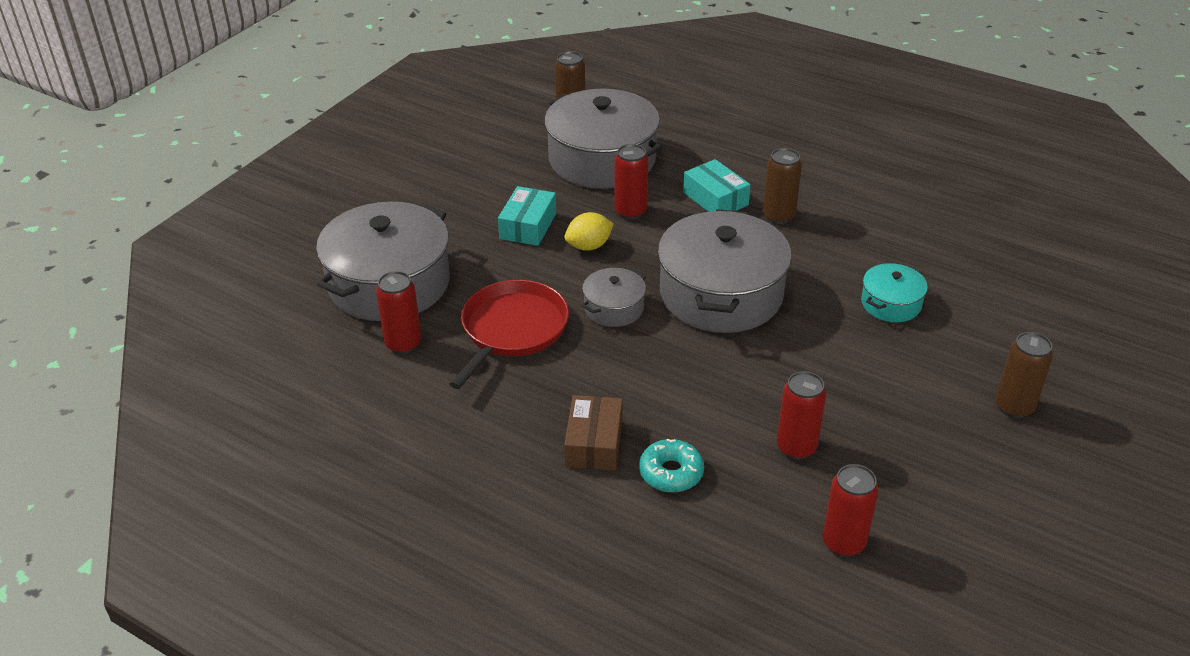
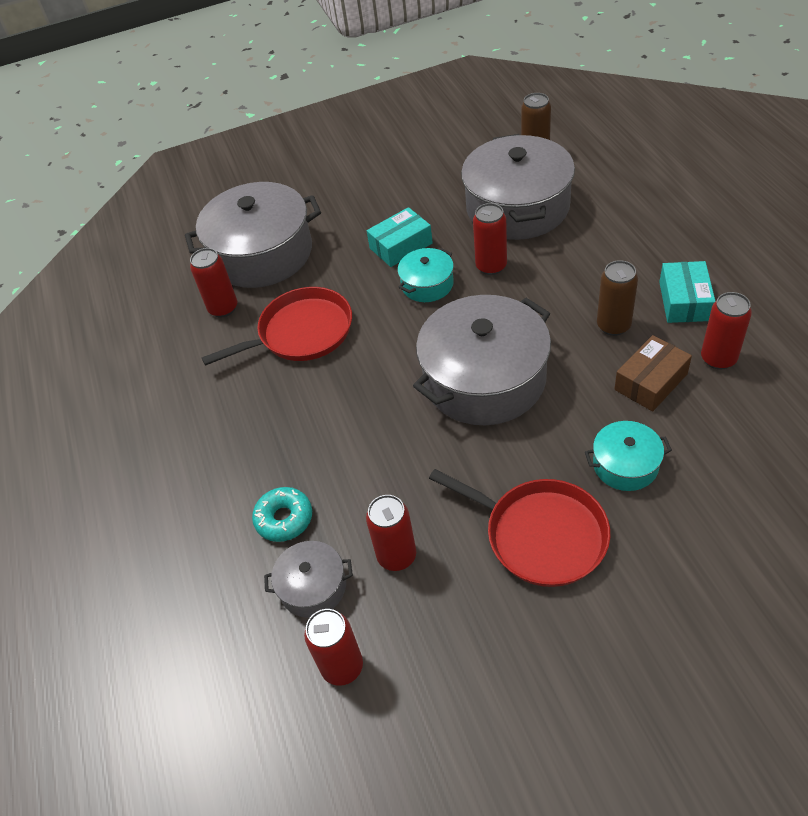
camera: 45 degrees right, 10 degrees up
(589, 246) = (427, 284): yellow lemon -> turquoise pot
(594, 443) = (259, 460): brown box -> brown box (651, 382)
(614, 308) = (389, 350): grey pot -> grey pot (313, 587)
(715, 199) = (574, 284): turquoise box -> turquoise box (684, 301)
(876, 208) = (718, 358): none -> red can
(884, 377) = (540, 535): none -> red pan
(1014, 407) = (631, 638): brown can -> none

